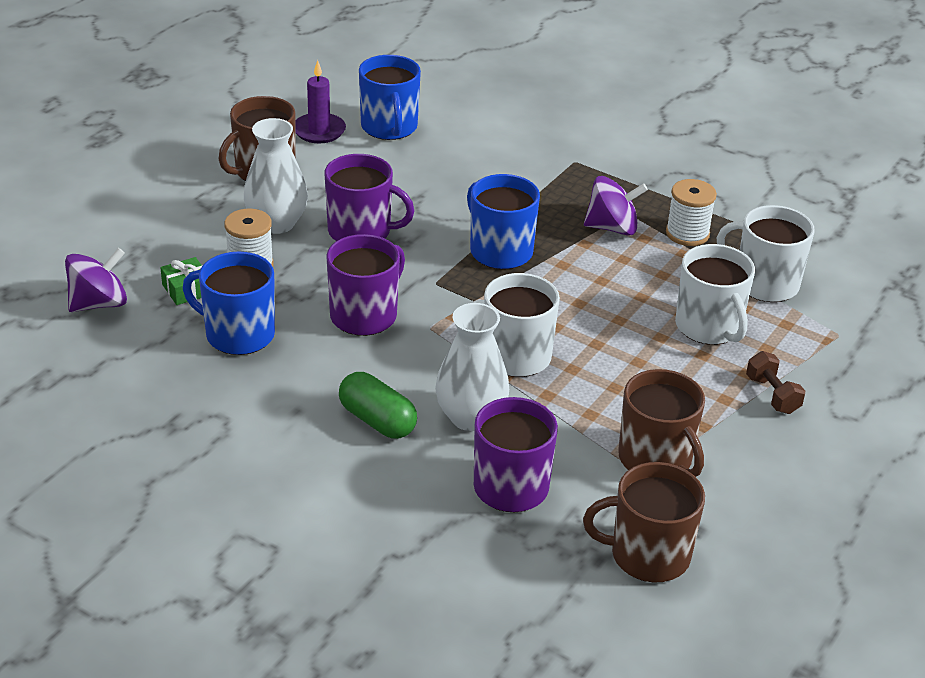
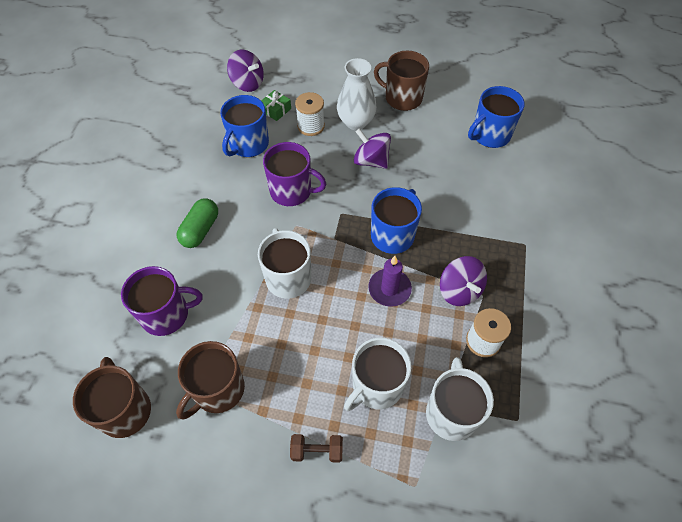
camera: 70 degrees right, 20 degrees up
(238, 334) = (248, 144): blue mug -> blue mug turned 150 degrees counterclockwise
(319, 131) = (461, 105): purple candle -> purple candle (389, 289)
(361, 231) = (371, 161): purple mug -> purple spinning top
(470, 417) = (220, 273): white vase -> none
(772, 395) = (317, 451): brown dumbbell -> brown dumbbell turned 45 degrees clockwise

